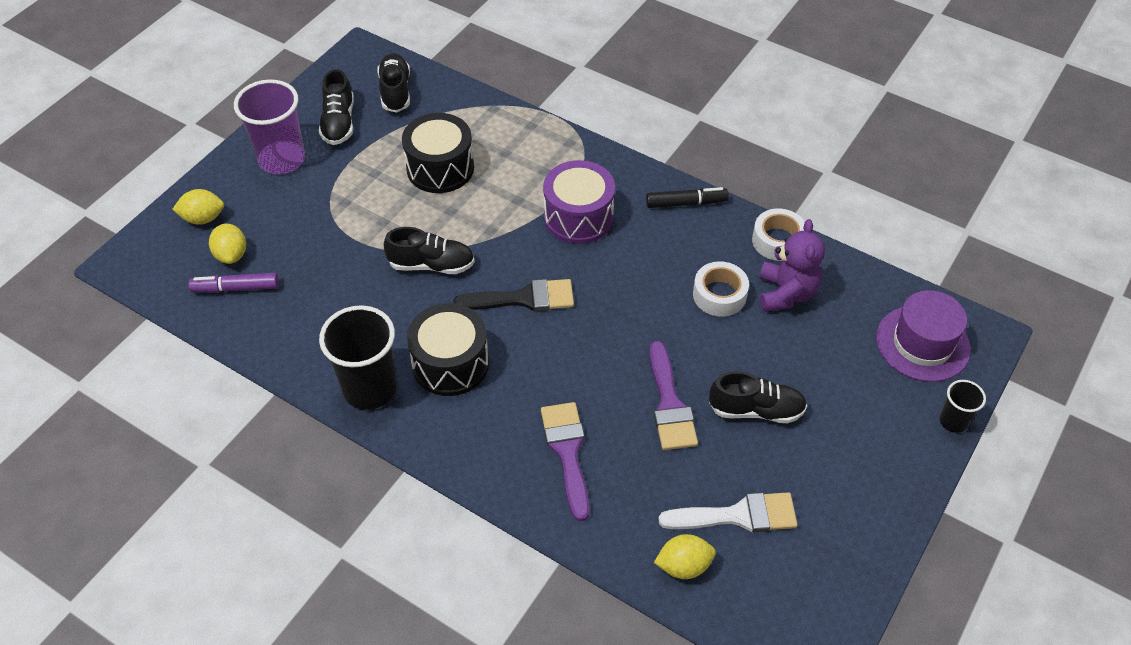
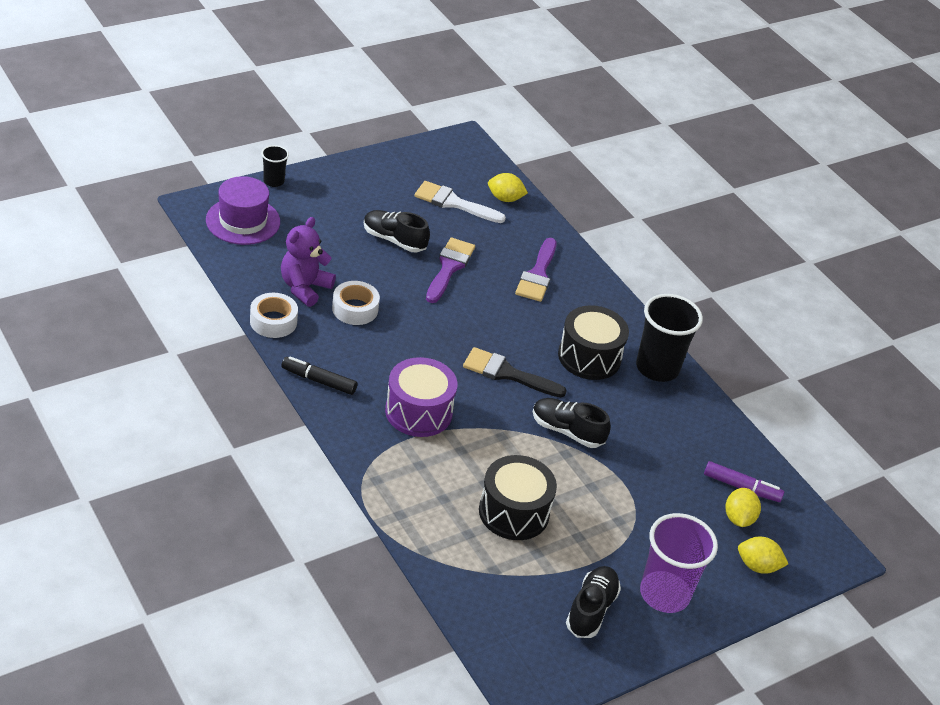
camera: 160 degrees left, 10 degrees down
(395, 92) = (514, 620): black shoe -> none

